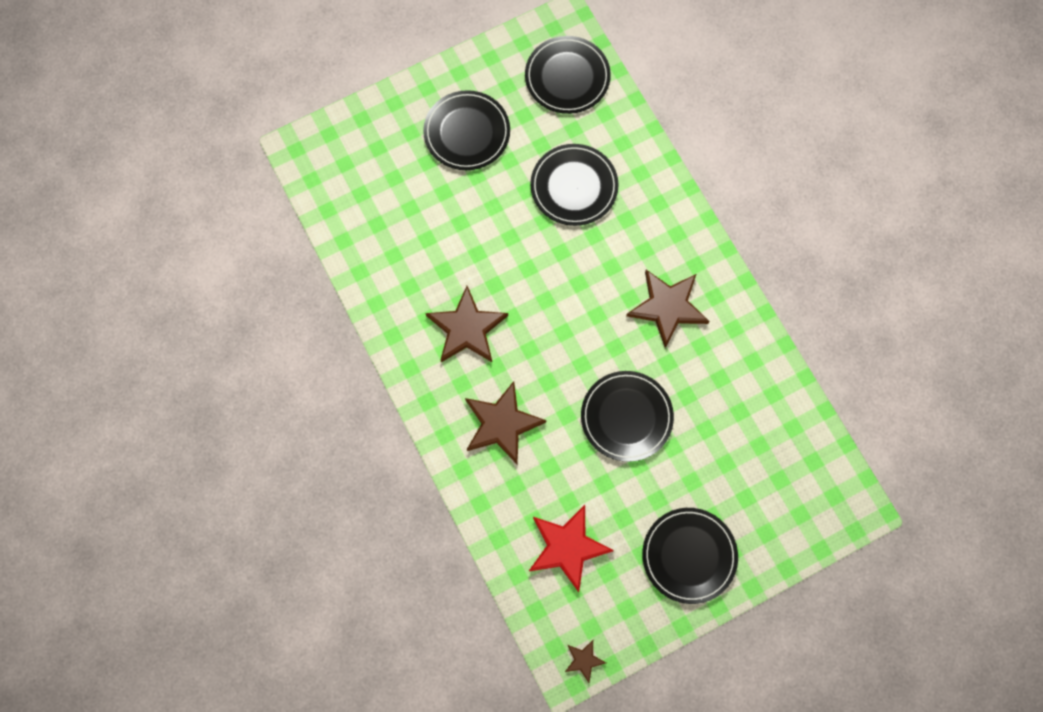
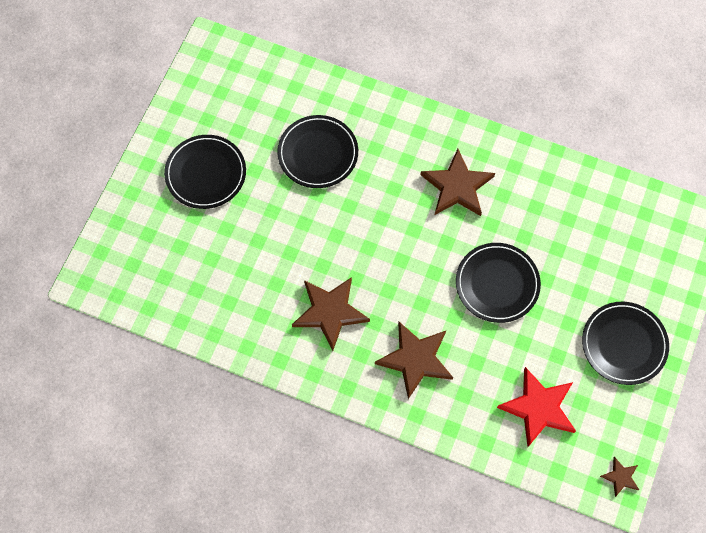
camera: 40 degrees left, 5 degrees down
(567, 77) = (245, 81): black plate -> none

